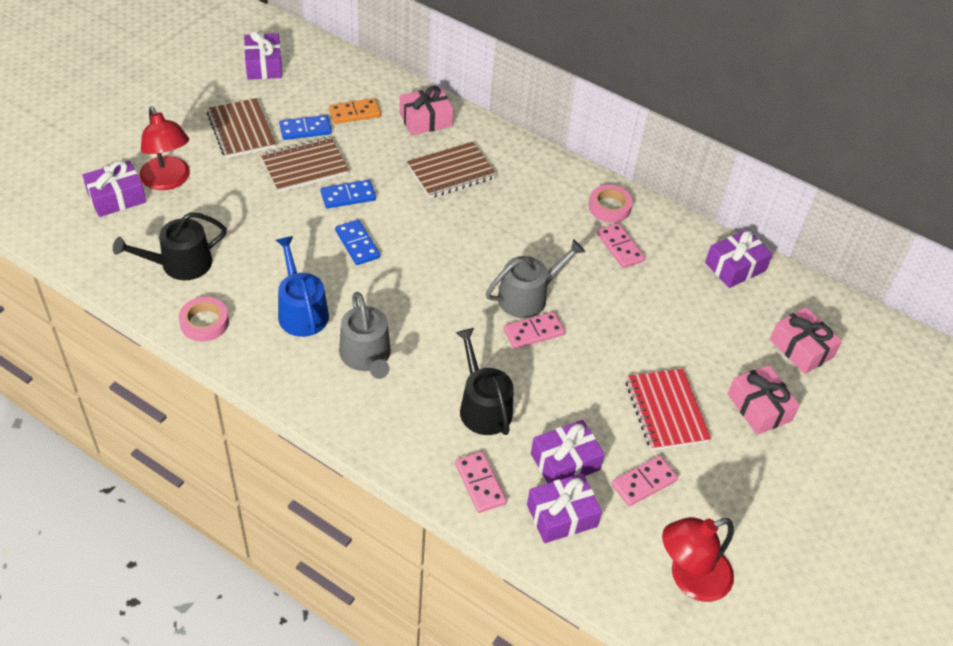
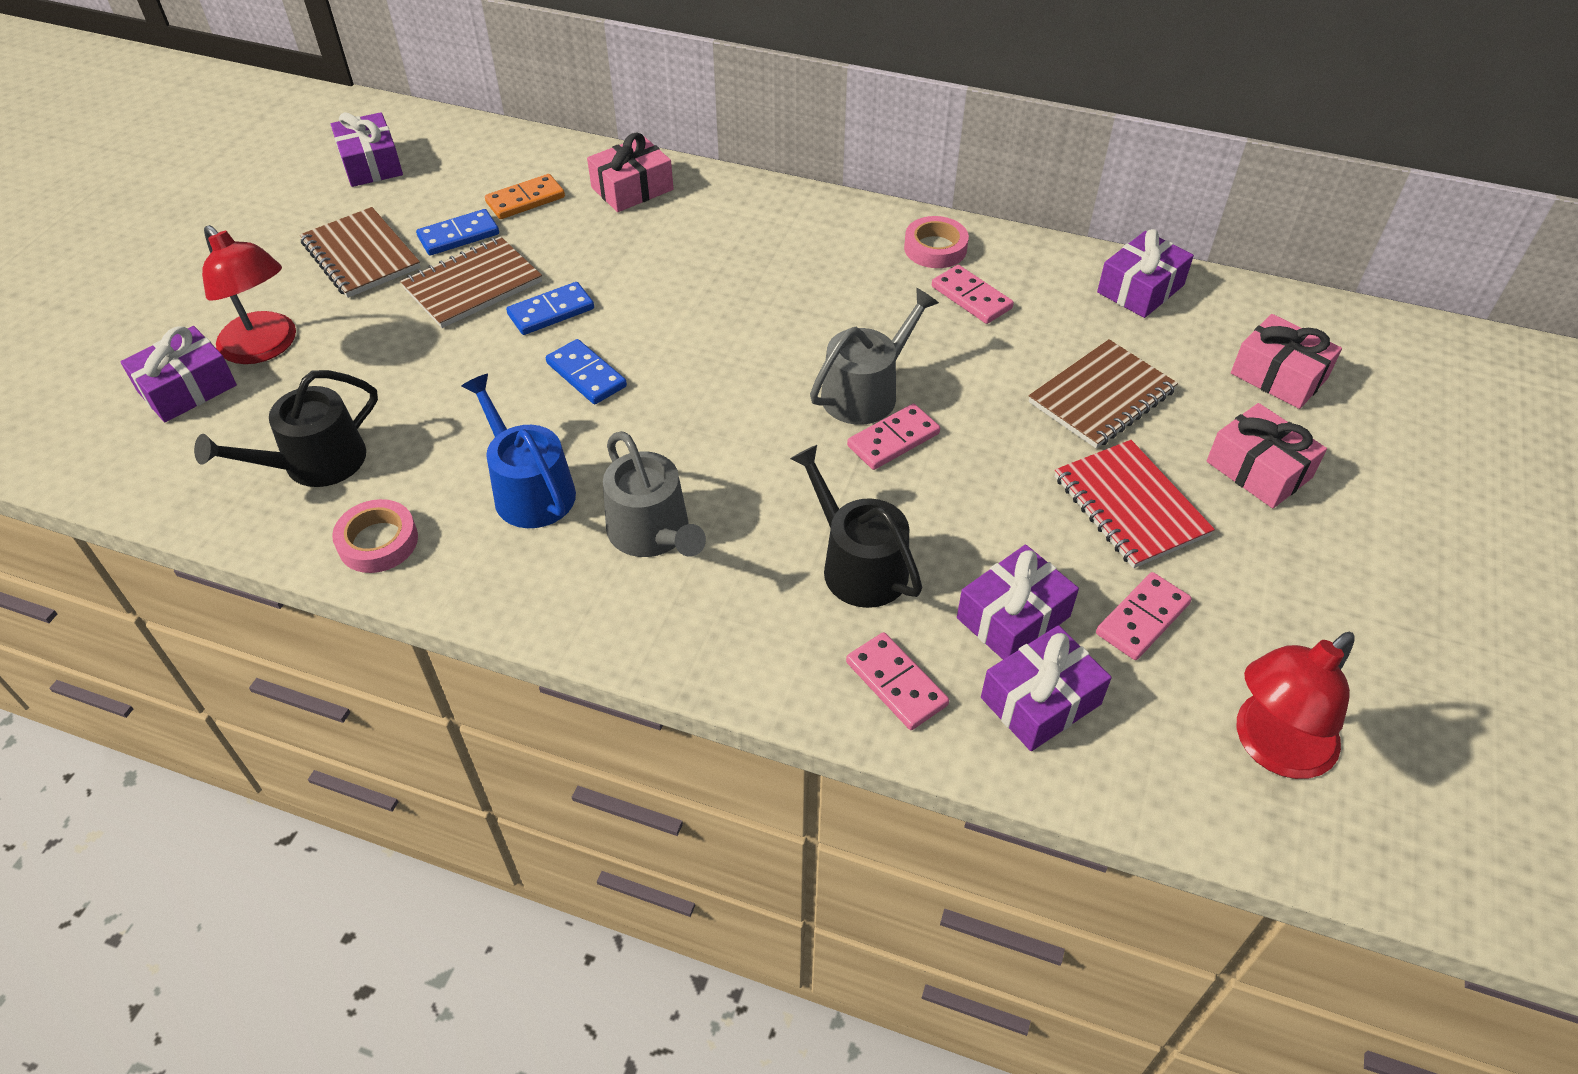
camera: 10 degrees left, 0 degrees up
(451, 172) = (693, 249): brown notebook -> brown notebook (1101, 397)

